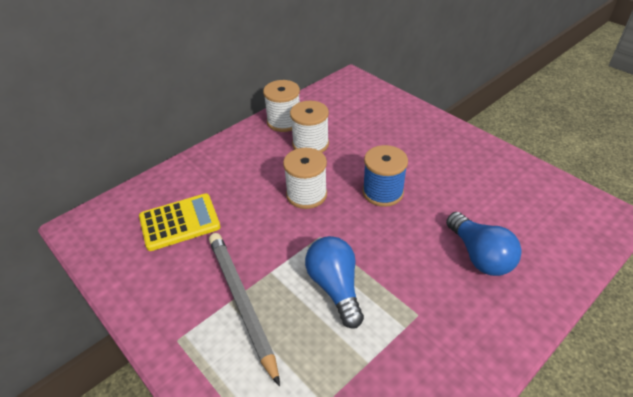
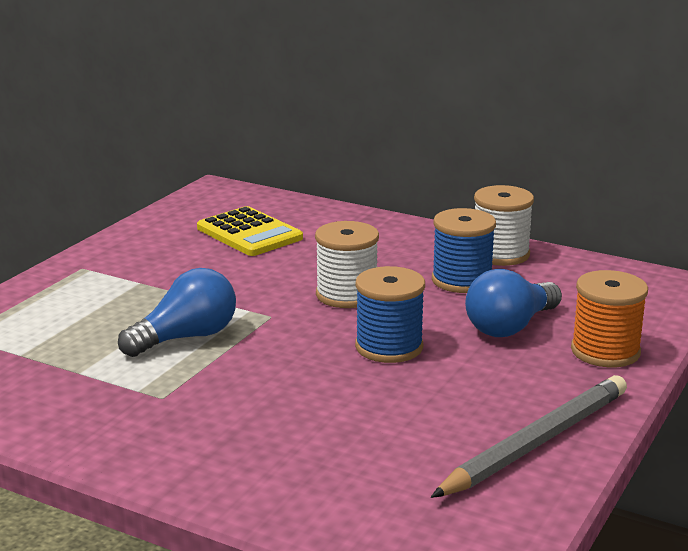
camera: 70 degrees right, 20 degrees down
(241, 302) = (142, 288): grey pencil -> grey pencil (536, 442)
(310, 144) = (462, 280): white spool -> blue spool
(412, 120) = (605, 351): none -> orange spool
(480, 255) = (294, 436): blue light bulb -> blue light bulb (510, 327)

